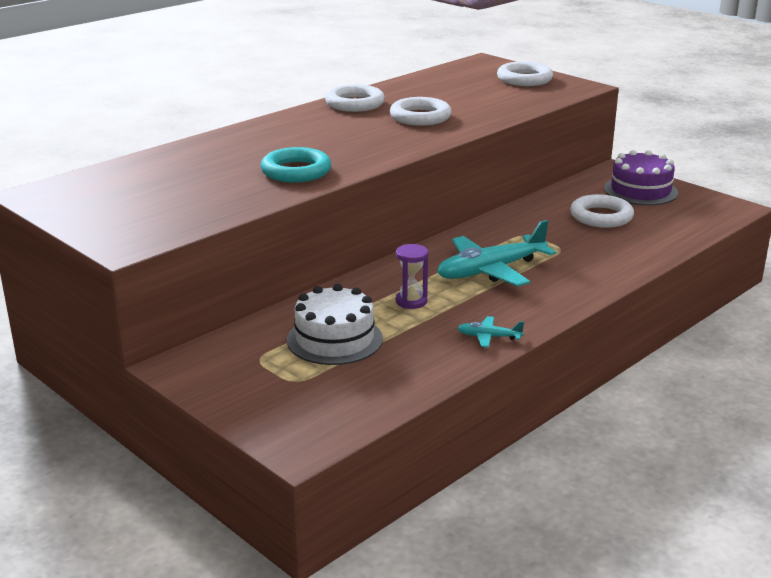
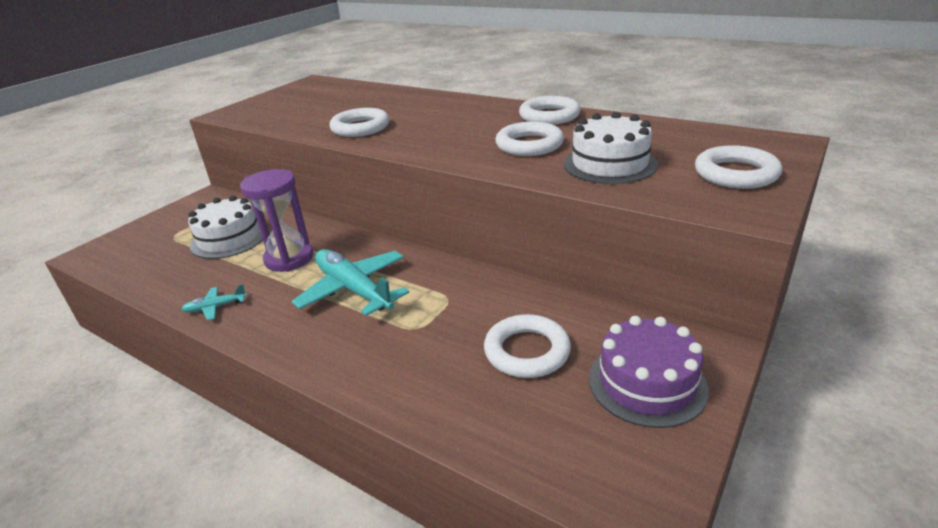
camera: 80 degrees right, 5 degrees up
(296, 171) = (360, 128): turquoise ring -> white ring
(411, 301) = (289, 258): purple hourglass -> purple hourglass, size x1.72
(483, 102) = (609, 164): none -> white cake
(489, 337) = (215, 307): turquoise plane -> turquoise plane turned 105 degrees counterclockwise

